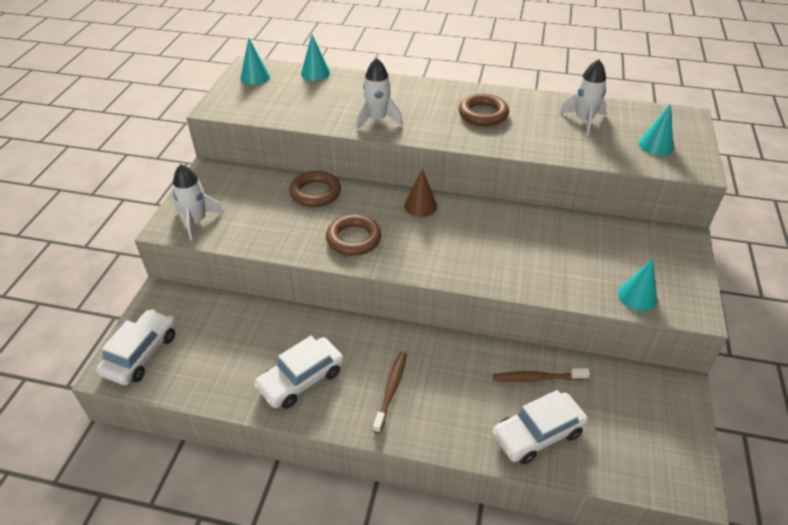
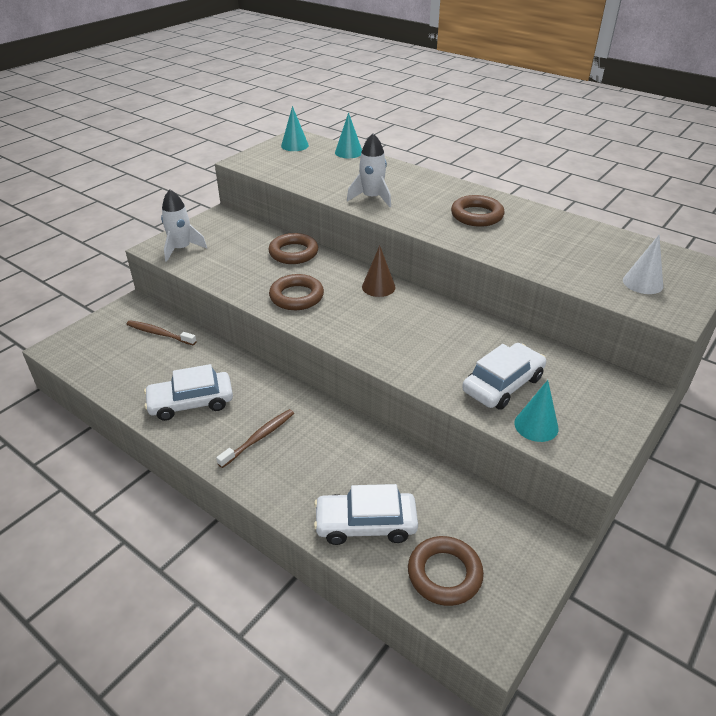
camera: 25 degrees right, 5 degrees down
(141, 354) = (87, 342): white car -> white car (502, 384)
(537, 378) = (402, 477): brown toothbrush -> brown toothbrush (159, 334)
(583, 120) = (579, 243): white rocket -> none
(625, 450) = (444, 574): none -> brown ring
(655, 145) = (642, 283): turquoise cone -> white cone

